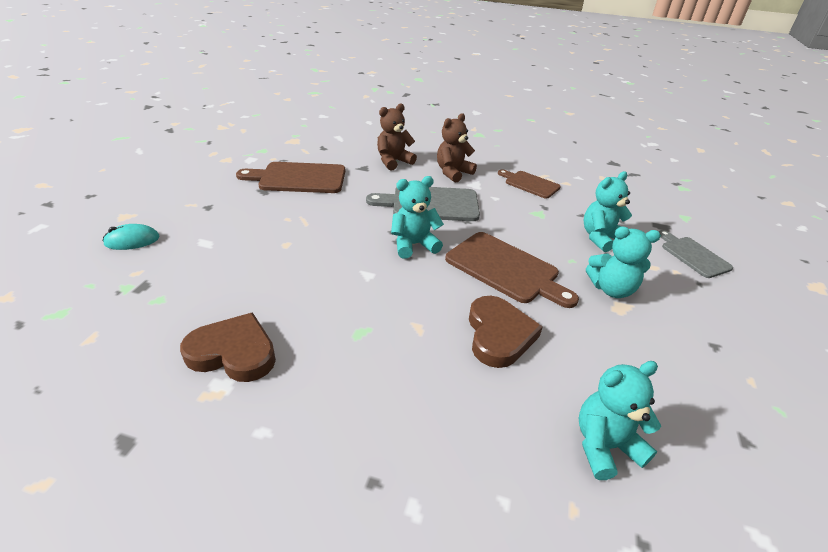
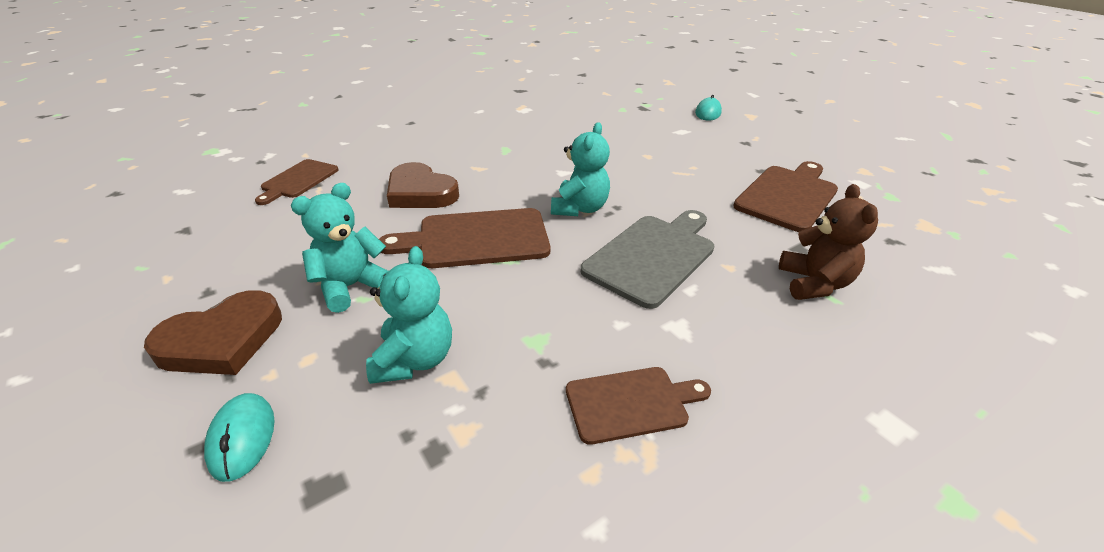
camera: 130 degrees right, 0 degrees up
(233, 352) = (544, 116): brown heart -> brown heart (222, 340)
(453, 173) = (737, 326): brown teddy bear -> none
(605, 446) = (298, 180): turquoise teddy bear -> brown cutting board
(693, 255) = (242, 438): grey cutting board -> turquoise mouse

